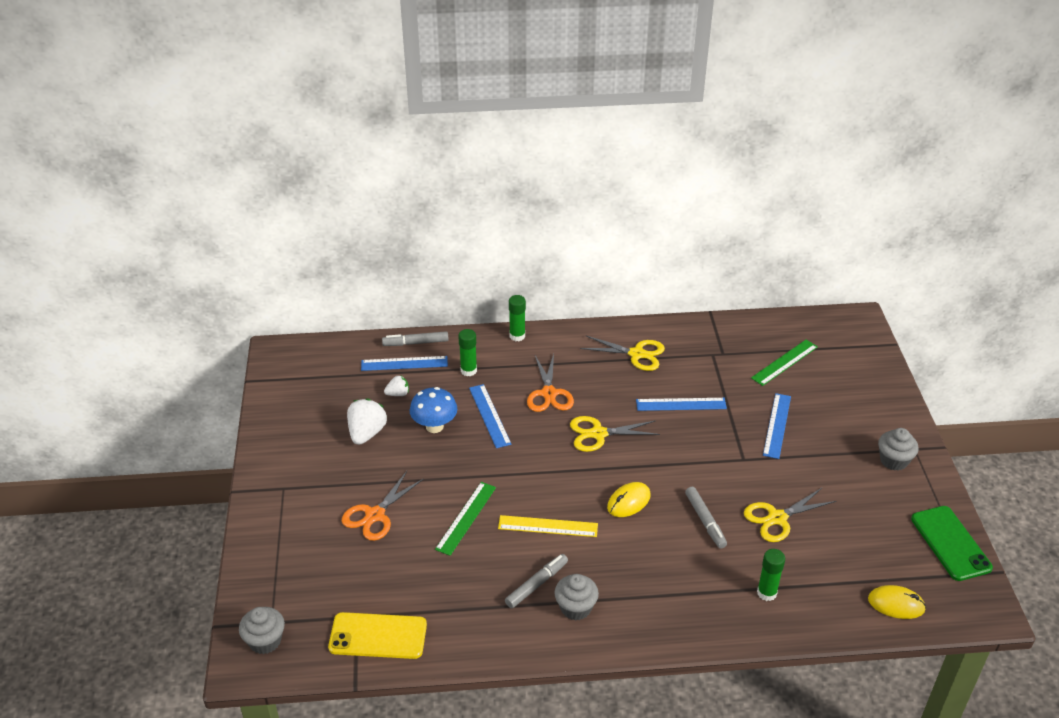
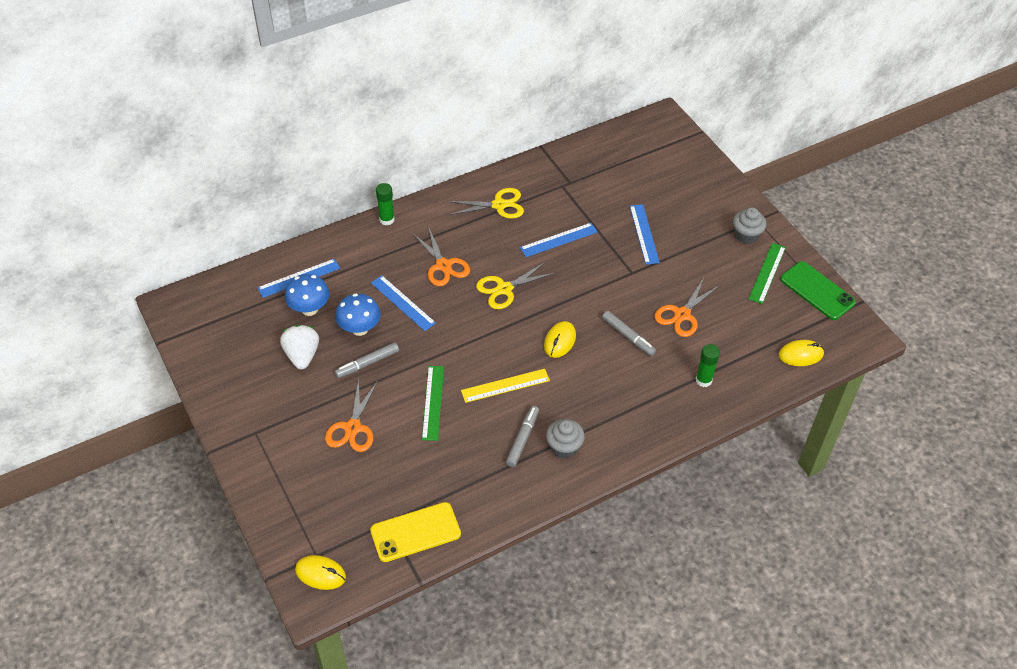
camera: 25 degrees left, 10 degrees up
(265, 641) = (320, 573): grey cupcake -> yellow mouse
(398, 394) = (309, 309): white strawberry -> blue mushroom
(415, 343) = (298, 255): grey marker -> grey marker (367, 363)
(468, 370) = (361, 266): green glue stick -> none
(777, 518) = (682, 315): yellow scissors -> orange scissors
(784, 362) = (623, 175): green ruler -> green ruler (767, 273)

